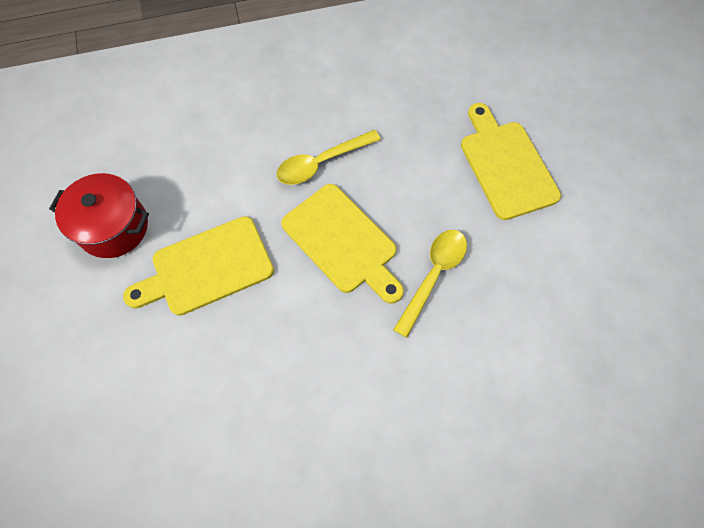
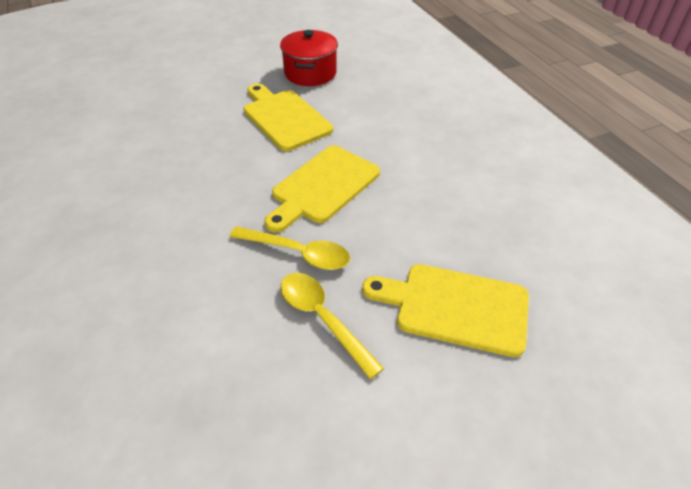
camera: 80 degrees right, 20 degrees down
(321, 163) = (402, 163): yellow spoon -> yellow spoon (322, 318)
(506, 165) = (455, 307): yellow cutting board -> yellow cutting board turned 135 degrees counterclockwise

